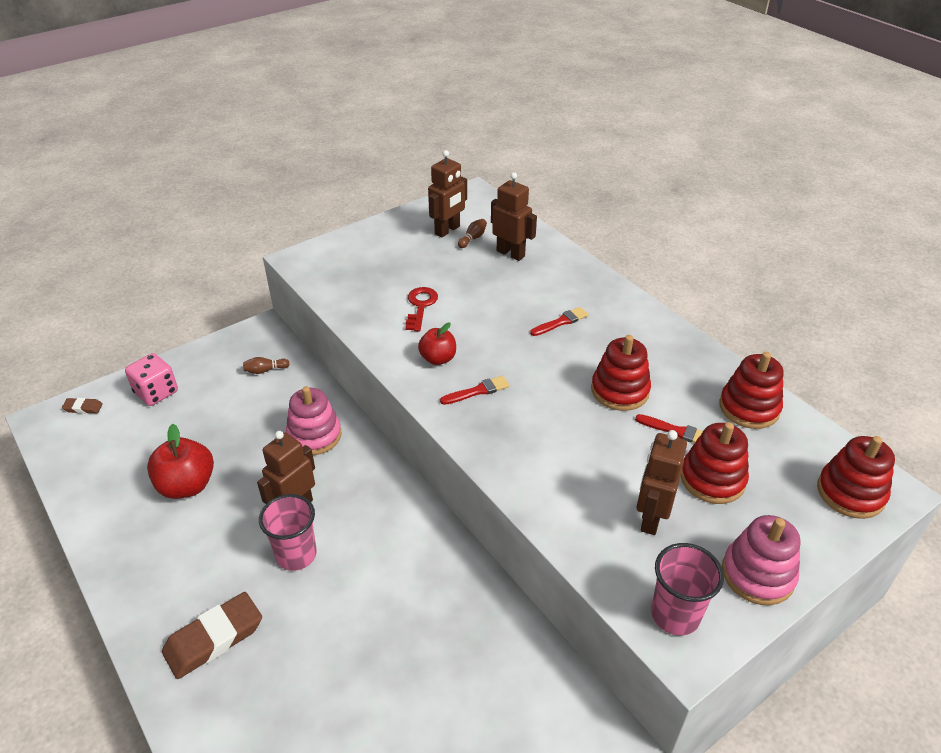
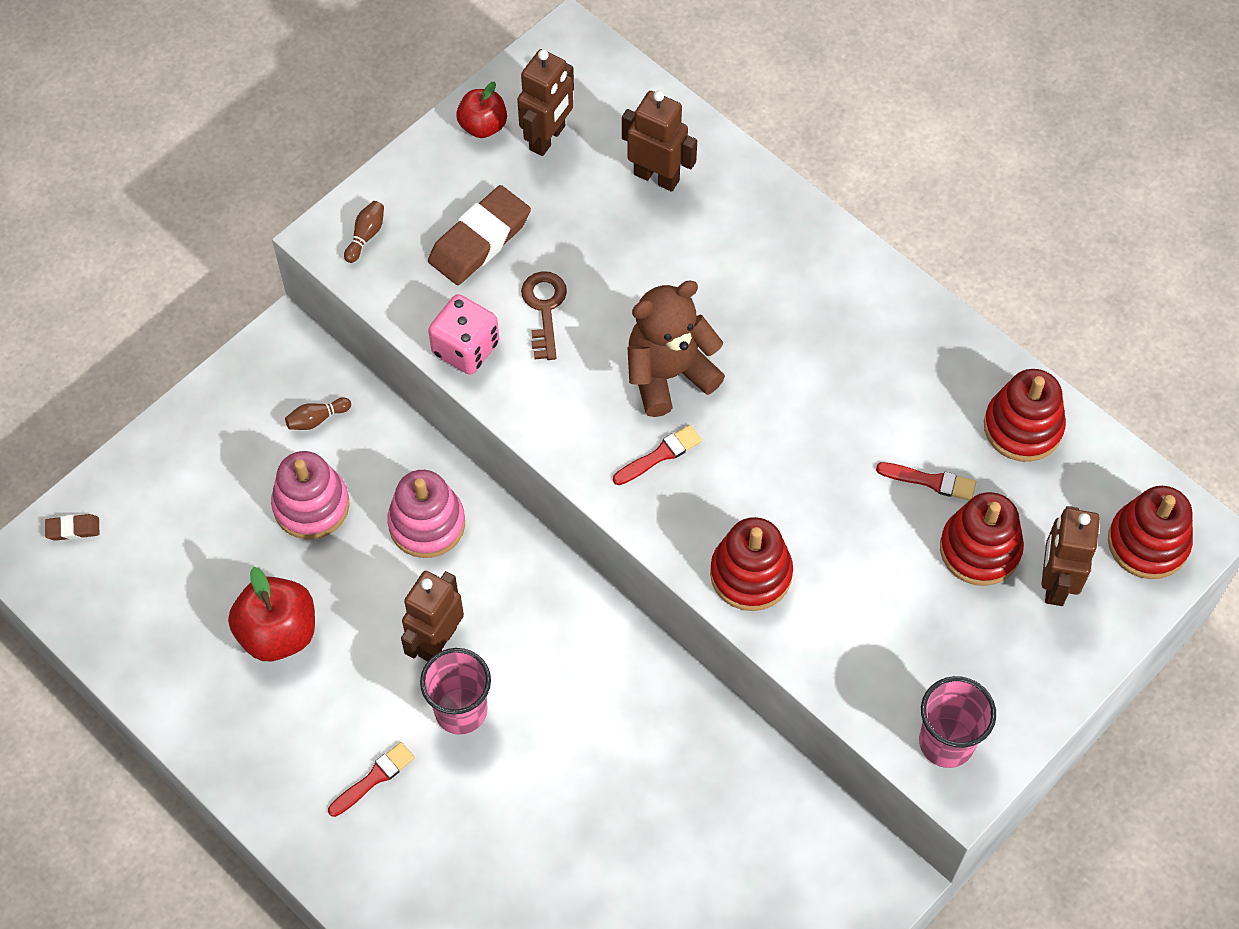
camera: 10 degrees left, 20 degrees up
(156, 392) = (169, 485): pink dice -> pink dice (465, 348)
(214, 638) = (396, 837): brown eraser -> brown eraser (479, 240)
(420, 306) = (544, 309): red key -> brown key
(438, 359) = (593, 406): red apple -> red apple (483, 126)
(473, 238) = (591, 151): brown bowling pin -> brown bowling pin (366, 236)
(495, 348) = (668, 374): none -> brown teddy bear
(561, 322) = (754, 309): red brush -> red brush (374, 778)
(620, 390) = (851, 424): red stacking toy -> red stacking toy (751, 574)
(651, 518) = (909, 619): brown robot -> brown robot (1055, 583)
(757, 574) = (1037, 675): pink stacking toy -> pink stacking toy (311, 505)

